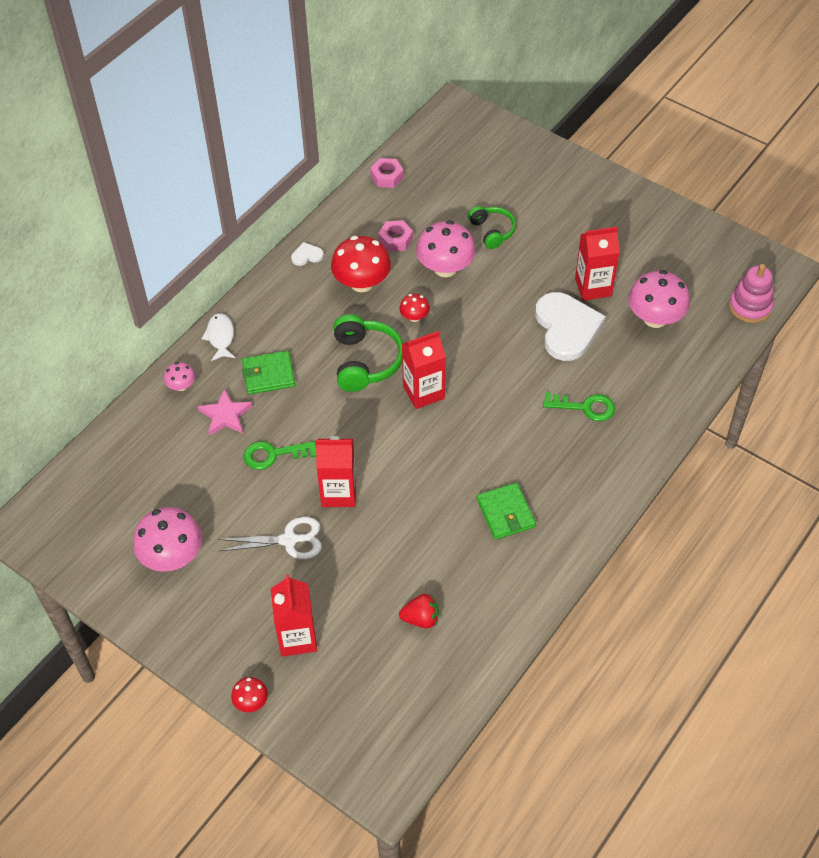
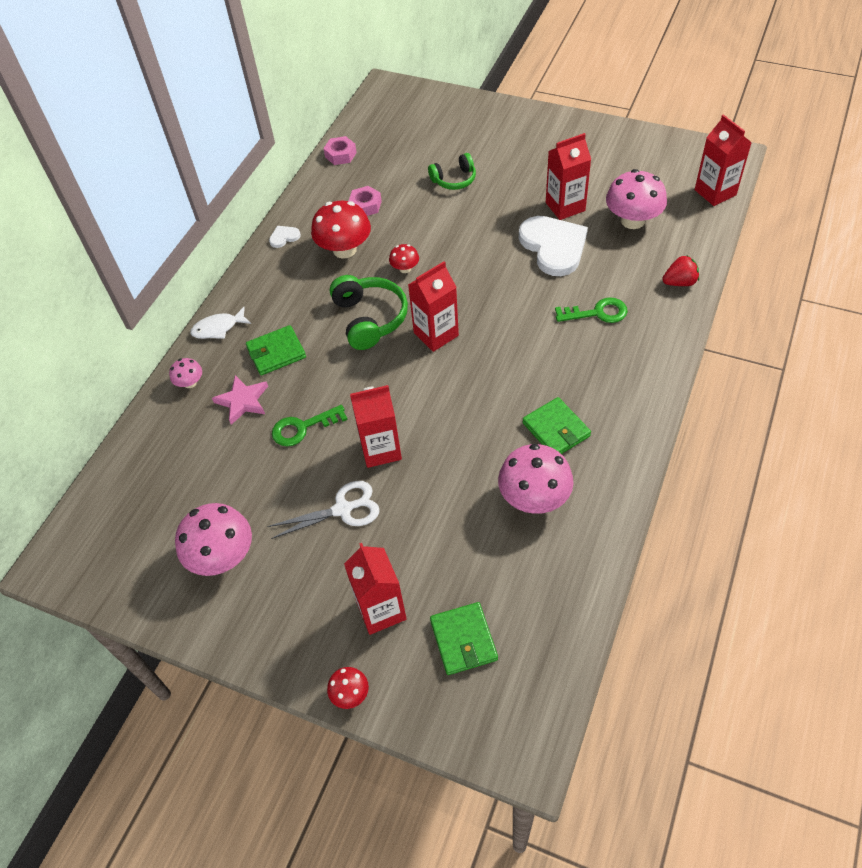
camera: 10 degrees left, 0 degrees up
(220, 337) = (218, 328): white fish -> white fish turned 90 degrees counterclockwise
(361, 681) = (463, 640): none -> green wallet
(421, 619) = (506, 557): red strawberry -> red strawberry (679, 282)
(445, 268) = (420, 220): pink mushroom -> pink mushroom (534, 498)
(492, 231) = (454, 179): green headphones -> green headphones turned 105 degrees clockwise
(750, 307) = (715, 192): pink stacking toy -> red carton

